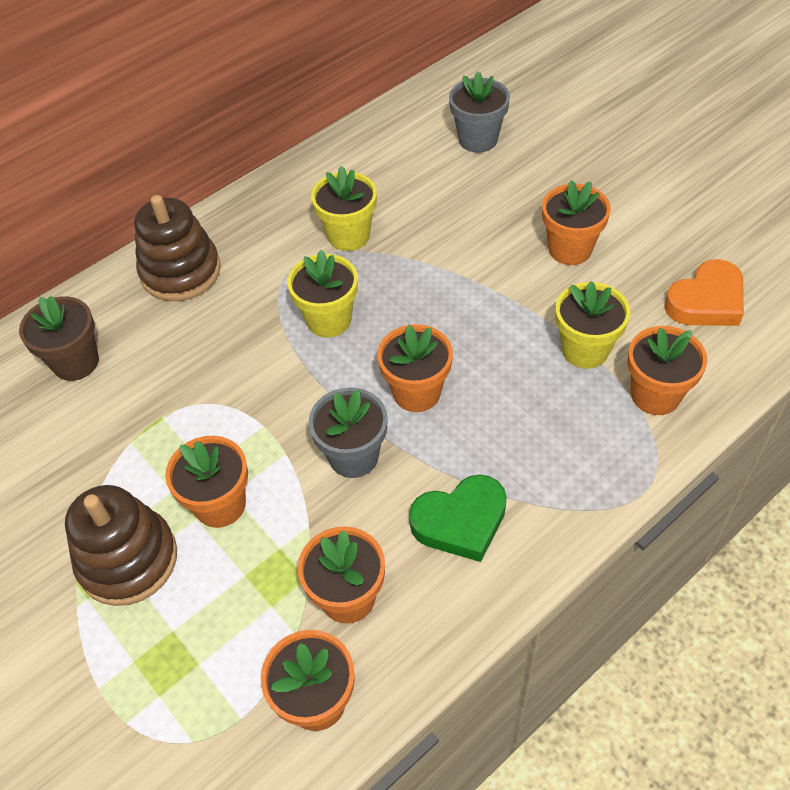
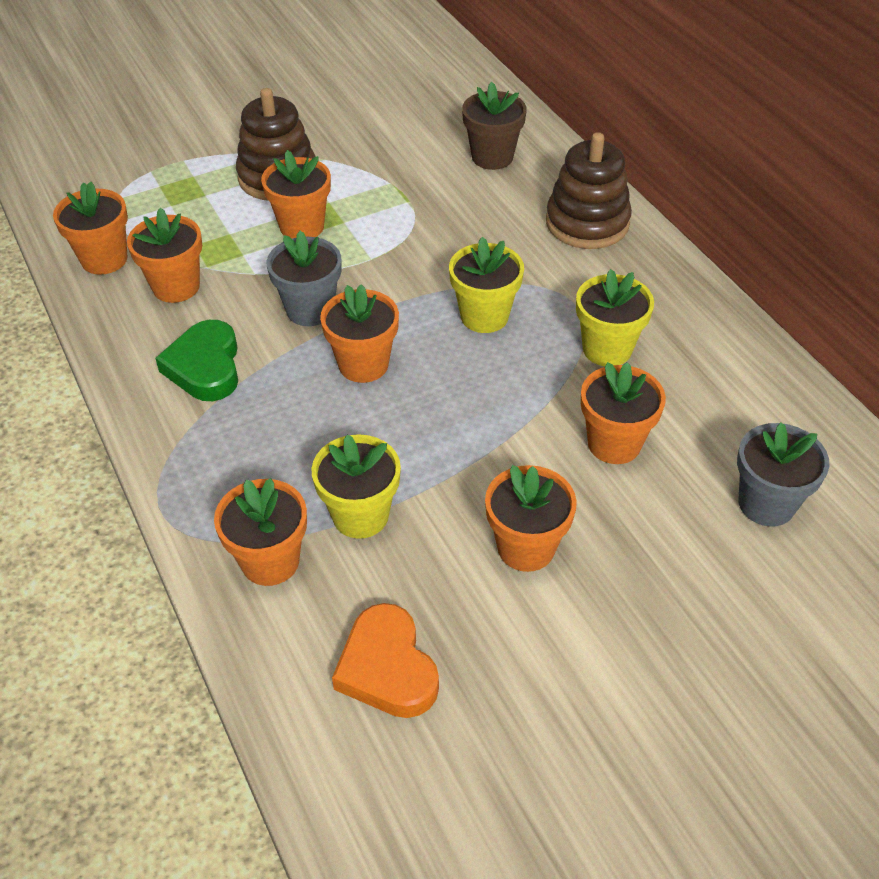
camera: 100 degrees right, 5 degrees down
(451, 218) = (614, 443): none -> orange flower pot

